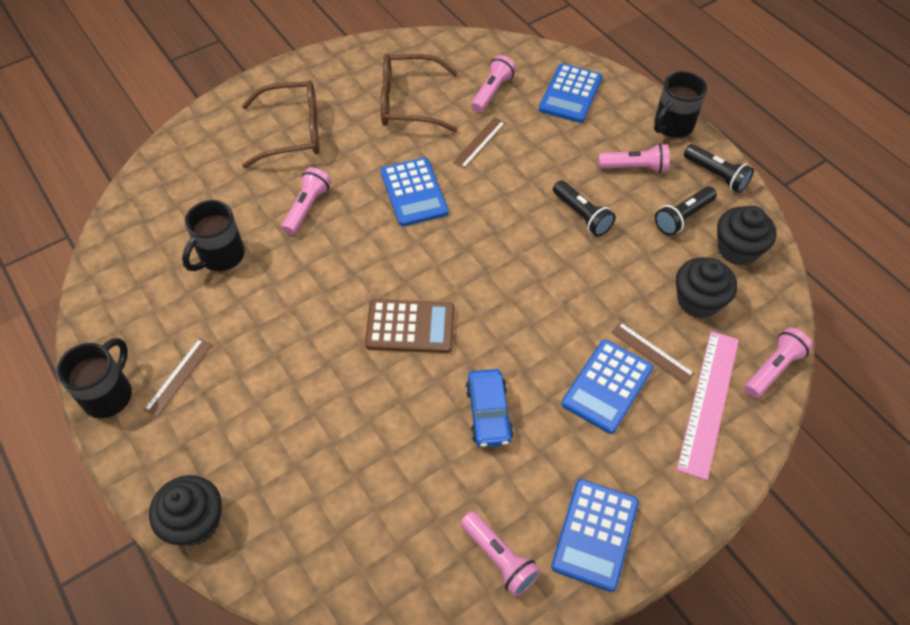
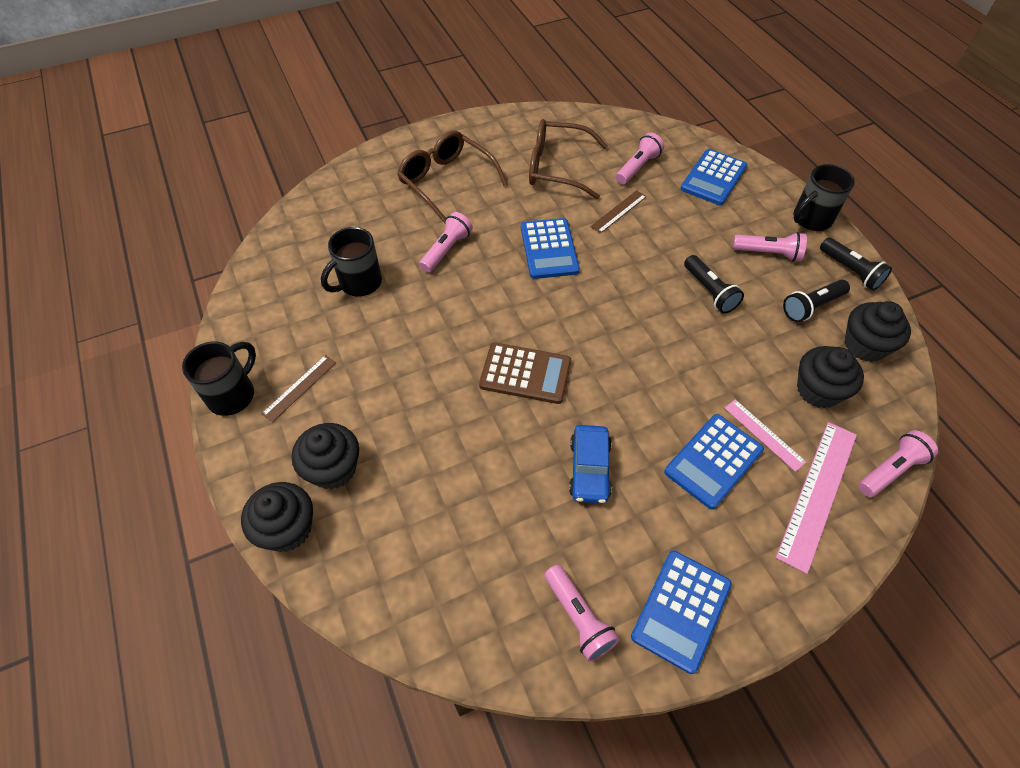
camera: 10 degrees right, 0 degrees up
(230, 454) = (333, 468): none -> black cupcake
(293, 132) = (446, 181): brown glasses -> brown glasses turned 135 degrees counterclockwise
(652, 352) = (764, 434): brown ruler -> pink ruler

